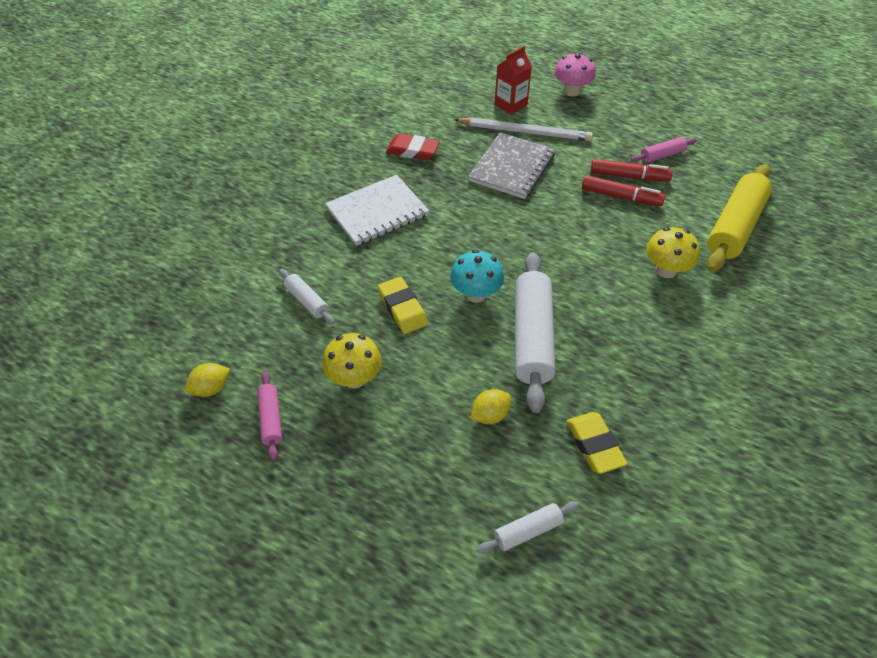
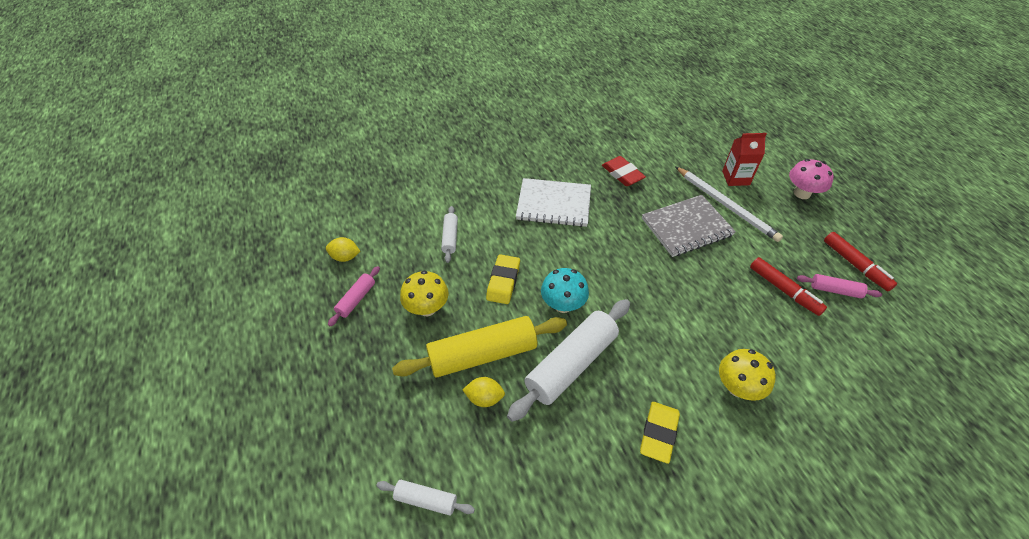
camera: 40 degrees right, 0 degrees up
(594, 445) = (535, 479): yellow eraser -> yellow eraser (659, 433)
(621, 197) = (758, 302): red marker -> red marker (855, 265)
(734, 227) = (846, 393): yellow rolling pin -> yellow rolling pin (482, 354)

